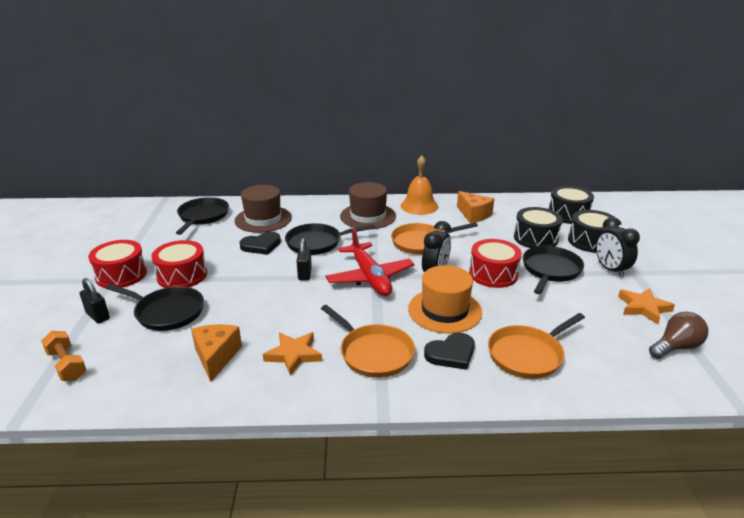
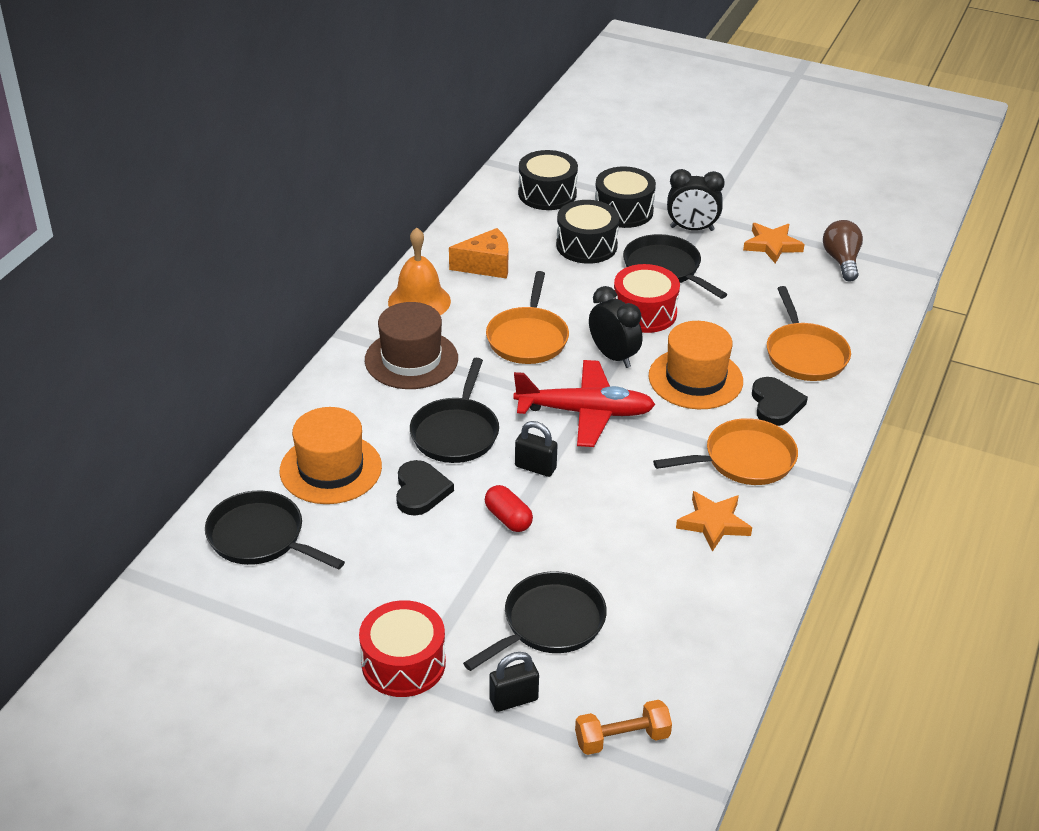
camera: 65 degrees left, 10 degrees up
(182, 275) = (454, 593): red drum -> none
(216, 357) = (681, 591): orange cheese -> none
(253, 276) = (508, 518): none -> red capsule
(263, 219) = (330, 469): brown hat -> orange hat

